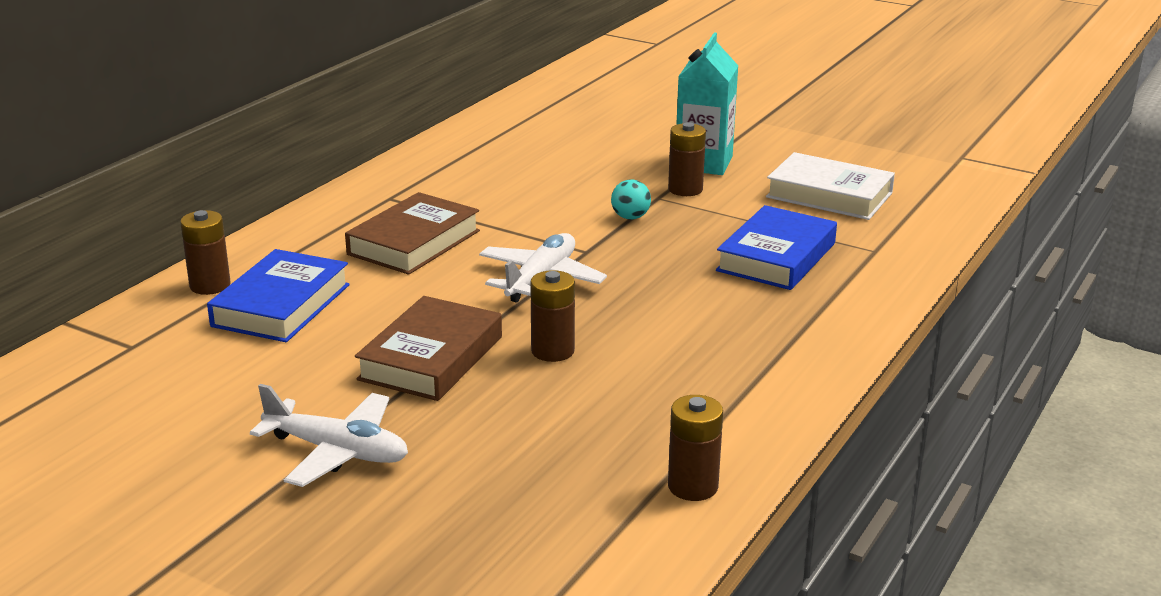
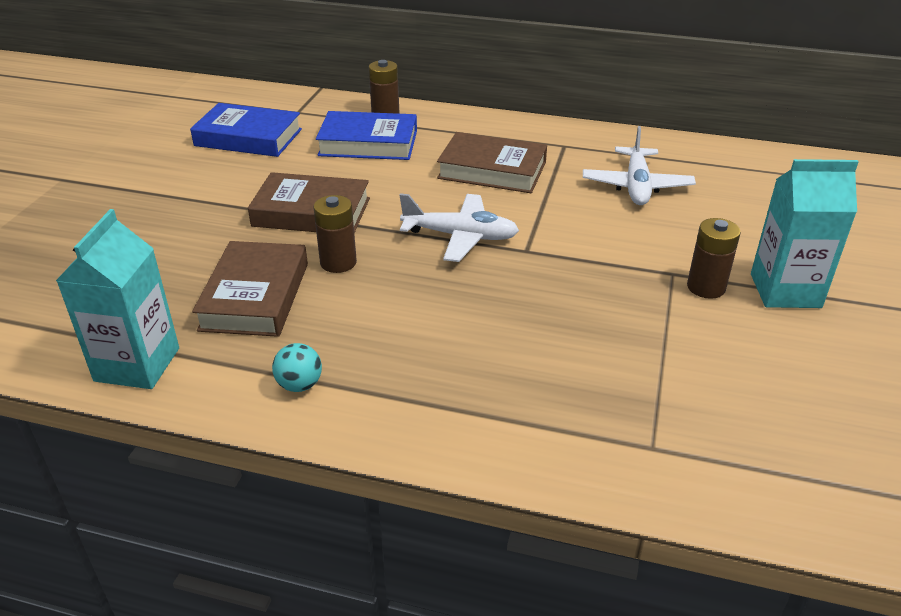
camera: 75 degrees right, 10 degrees up
(337, 451) = (181, 202): white plane -> white plane (636, 186)
(594, 406) = (255, 296): none -> brown book
(630, 217) = (613, 263): turquoise ball -> turquoise ball (299, 385)
(692, 486) = (137, 364): brown battery -> turquoise carton
(776, 257) = (585, 368): blue book -> blue book (248, 137)
(829, 195) = (782, 395): white book -> none

